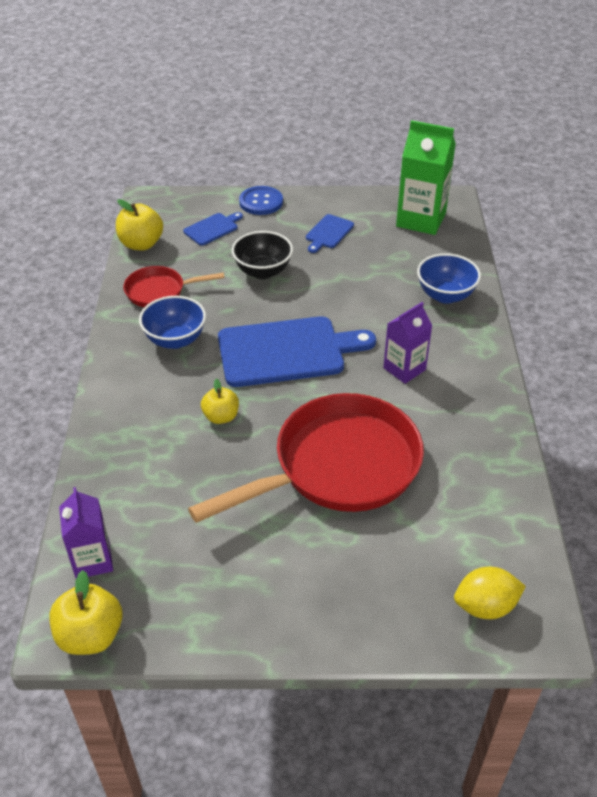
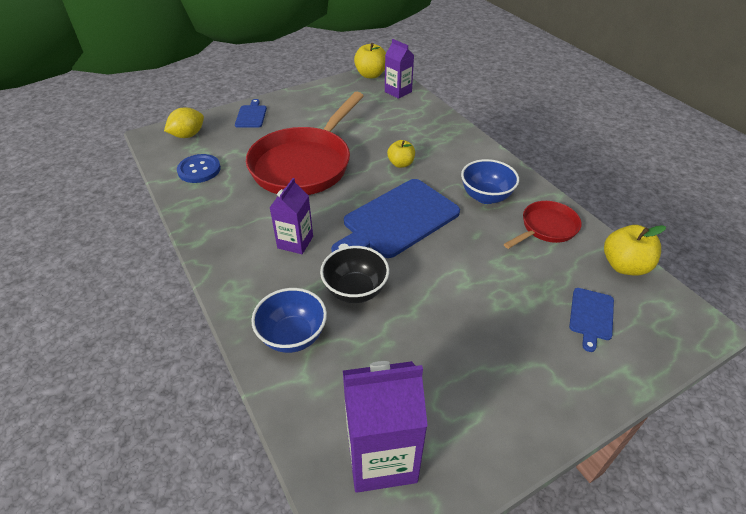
camera: 150 degrees right, 0 degrees up
(261, 202) = (593, 385): blue button -> blue button (199, 170)
(263, 271) = (488, 285): black bowl -> black bowl (355, 290)
(328, 233) = (473, 370): blue cutting board -> blue cutting board (251, 115)
(421, 220) = (381, 457): green carton -> purple carton

